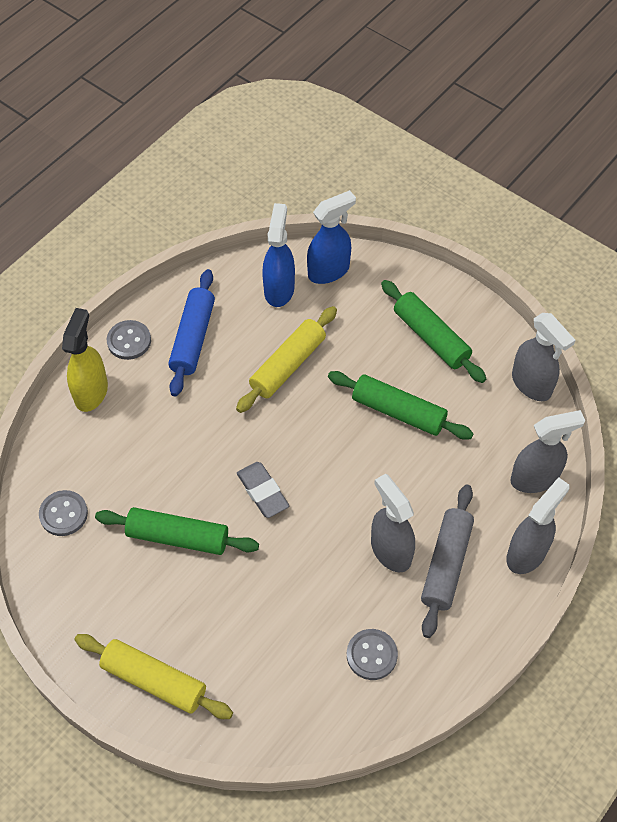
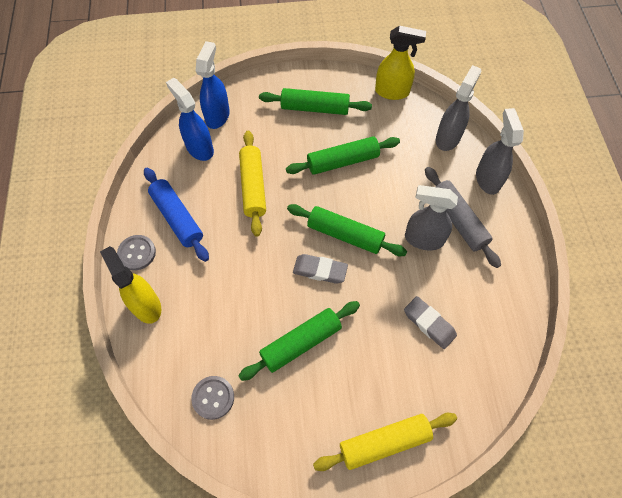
camera: 45 degrees left, 5 degrees up
(305, 627) = (429, 324): none -> grey eraser
(321, 481) = (345, 235): none -> green rolling pin
(371, 655) = (479, 305): grey button -> none
(532, 384) = (392, 92): grey spray bottle -> yellow spray bottle

